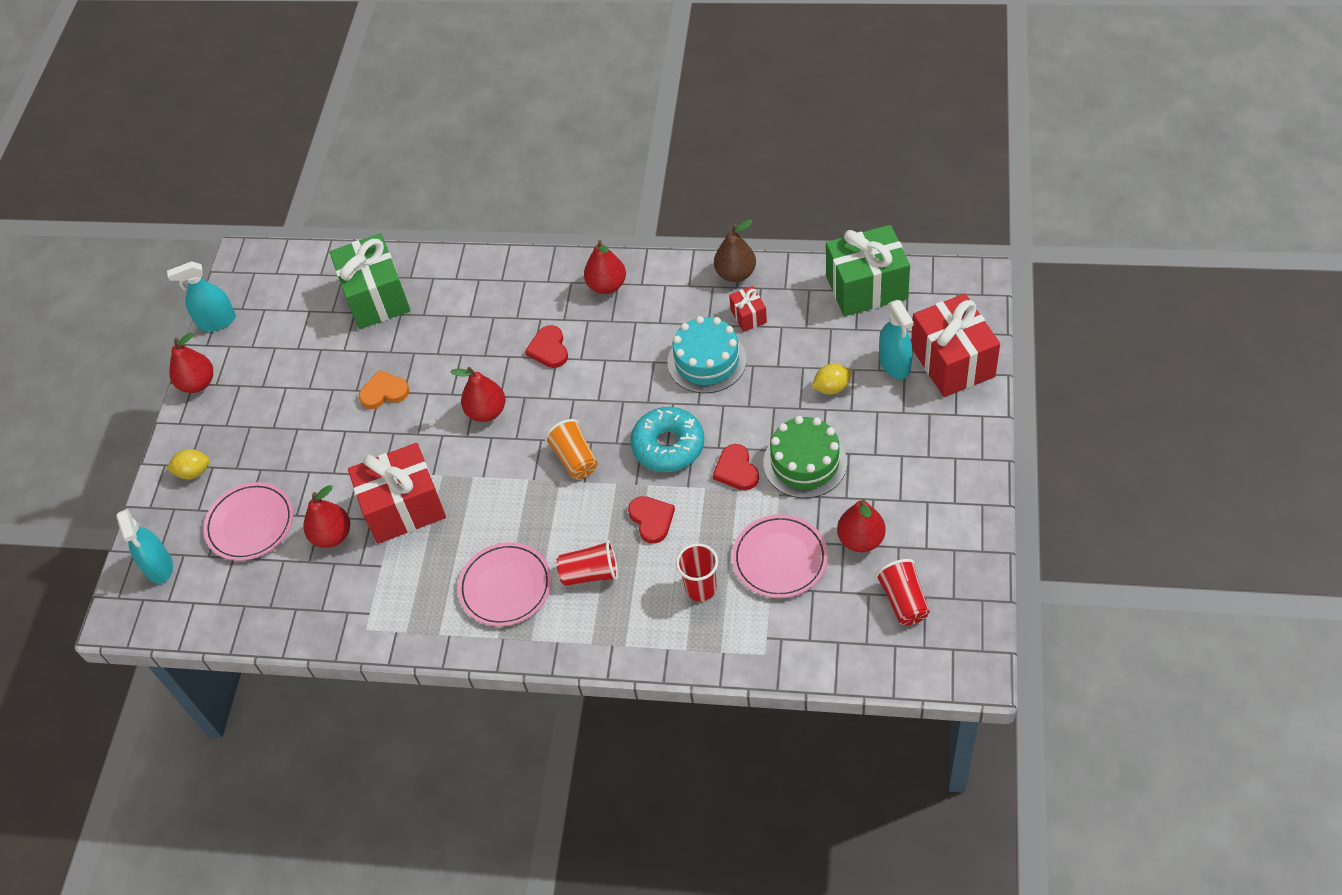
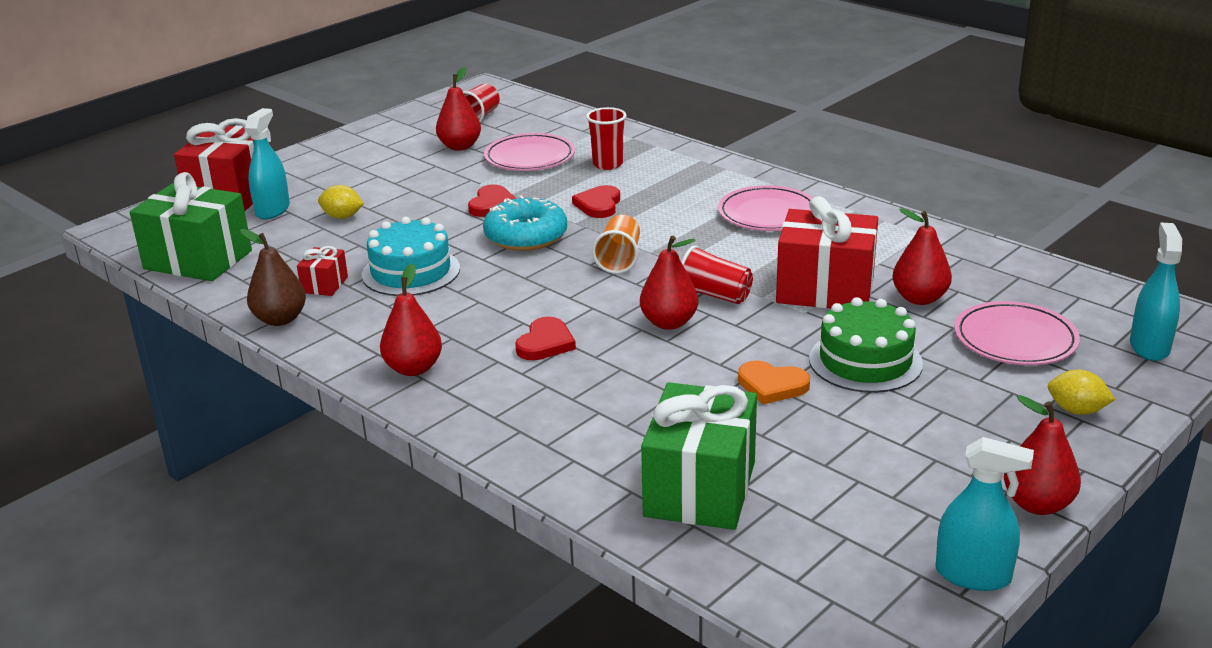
camera: 150 degrees left, 25 degrees down
(590, 573) = (686, 197): red cup -> red cup (714, 295)
(805, 462) = (434, 189): green cake -> green cake (865, 361)

